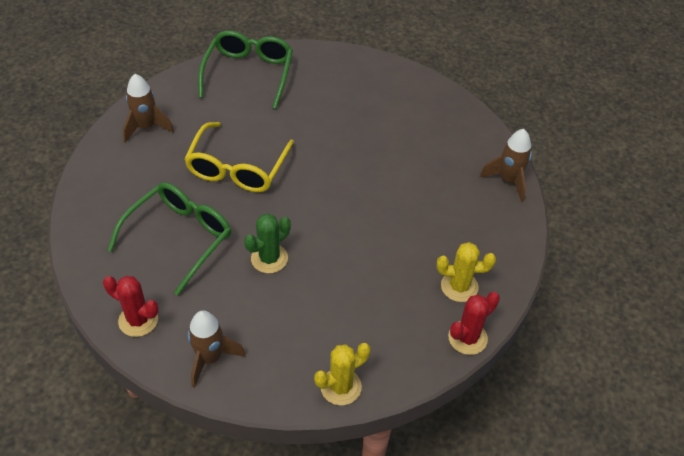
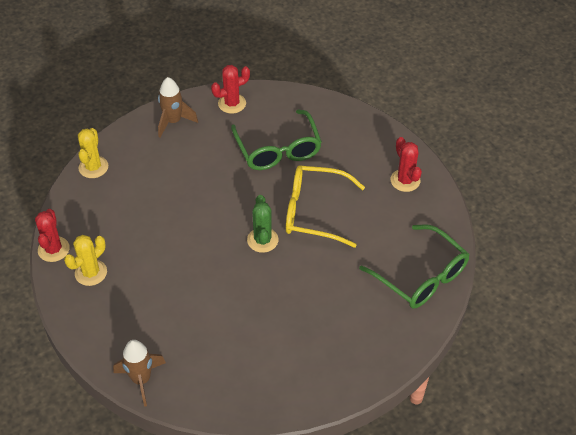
camera: 130 degrees right, 0 degrees up
(146, 127) = (405, 180): brown rocket -> red cactus
(238, 167) = (315, 212): yellow glasses -> yellow glasses turned 45 degrees counterclockwise
(269, 258) = (216, 185): green cactus -> green cactus (262, 240)

